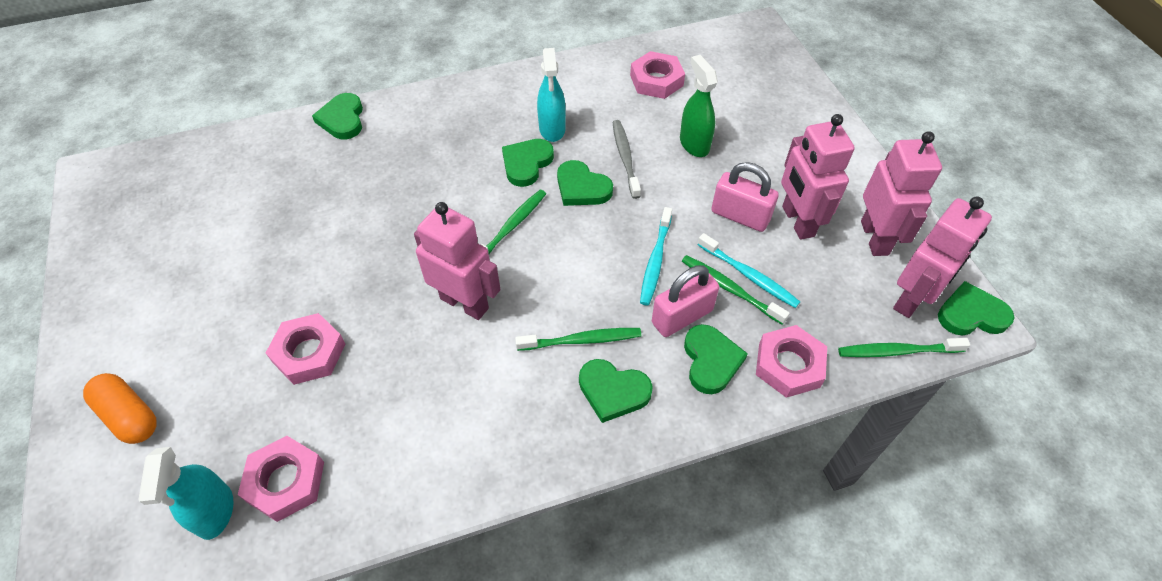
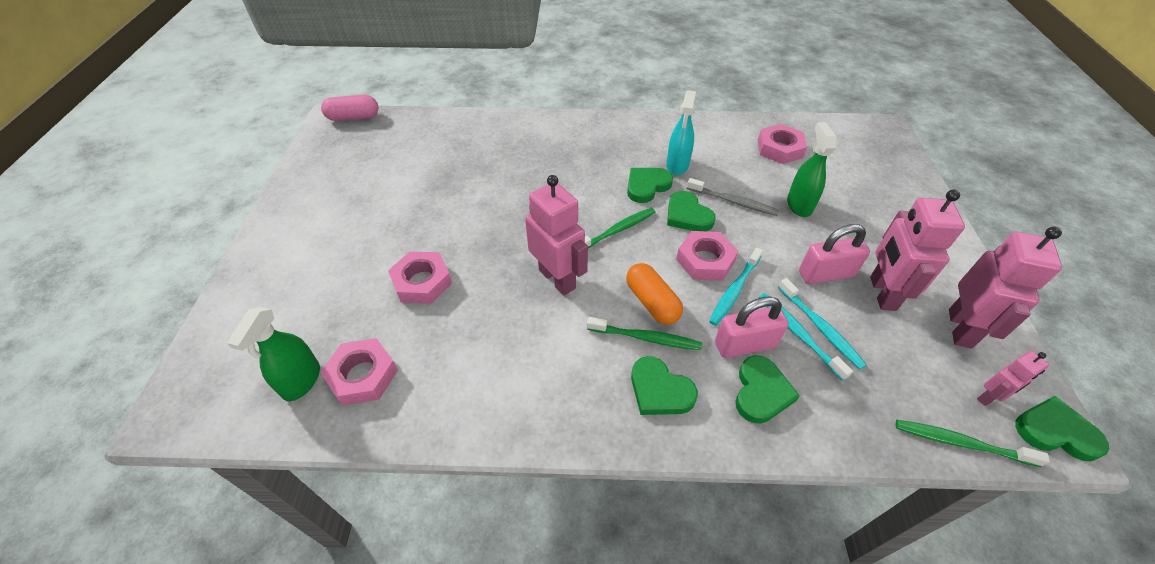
camera: 20 degrees right, 5 degrees down
(123, 163) = (353, 117): none -> pink capsule
(129, 415) = (277, 289): orange capsule -> orange capsule (652, 302)
(215, 512) = (301, 381): turquoise spray bottle -> green spray bottle
(342, 119) = (516, 122): green heart -> none
(625, 158) = (733, 201): grey toothbrush -> grey toothbrush turned 105 degrees clockwise
(730, 289) = (798, 334): green toothbrush -> turquoise toothbrush
(740, 216) = (826, 274): pink padlock -> pink padlock turned 60 degrees counterclockwise
(789, 365) = (839, 420): pink nut -> pink nut (705, 260)
(912, 299) = (989, 397): pink robot -> pink robot, size x0.53

